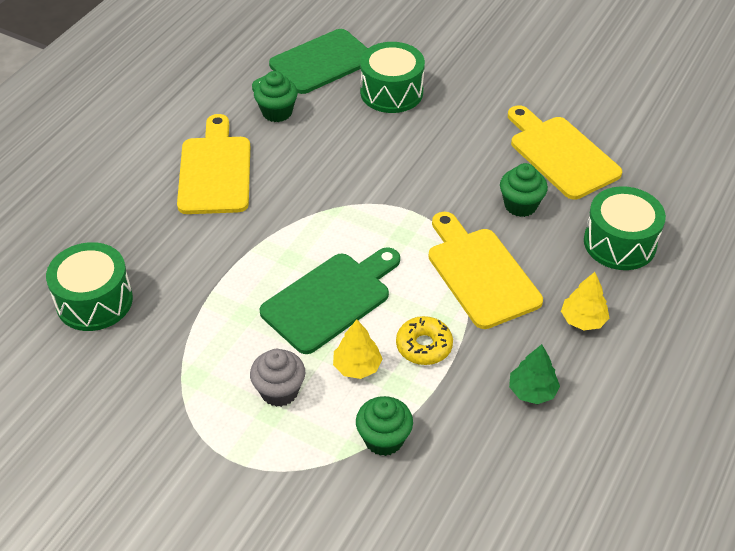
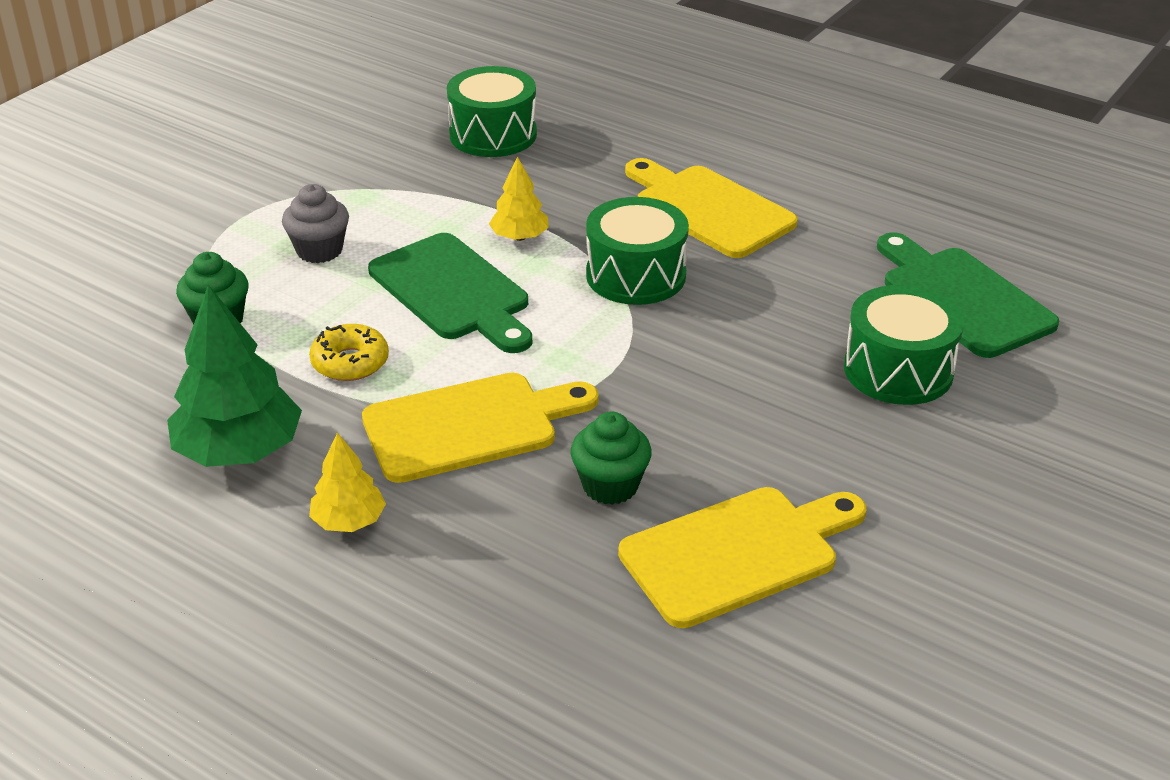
camera: 95 degrees right, 10 degrees down
(215, 171) = (709, 209): yellow cutting board -> yellow cutting board turned 135 degrees counterclockwise
(277, 112) = (837, 259): green cupcake -> none
(357, 366) = (335, 307): yellow tree -> yellow tree (519, 237)
(532, 391) = (239, 451): green tree -> green tree, size x1.83
(619, 243) = (503, 593): green drum -> green drum (636, 275)

